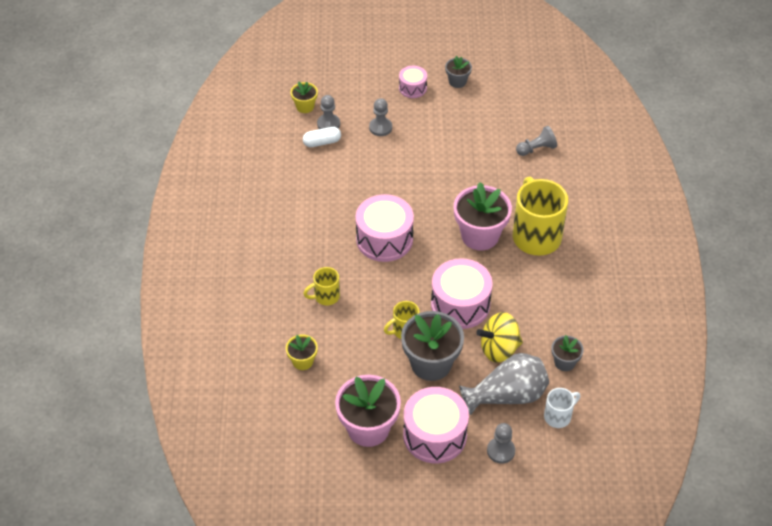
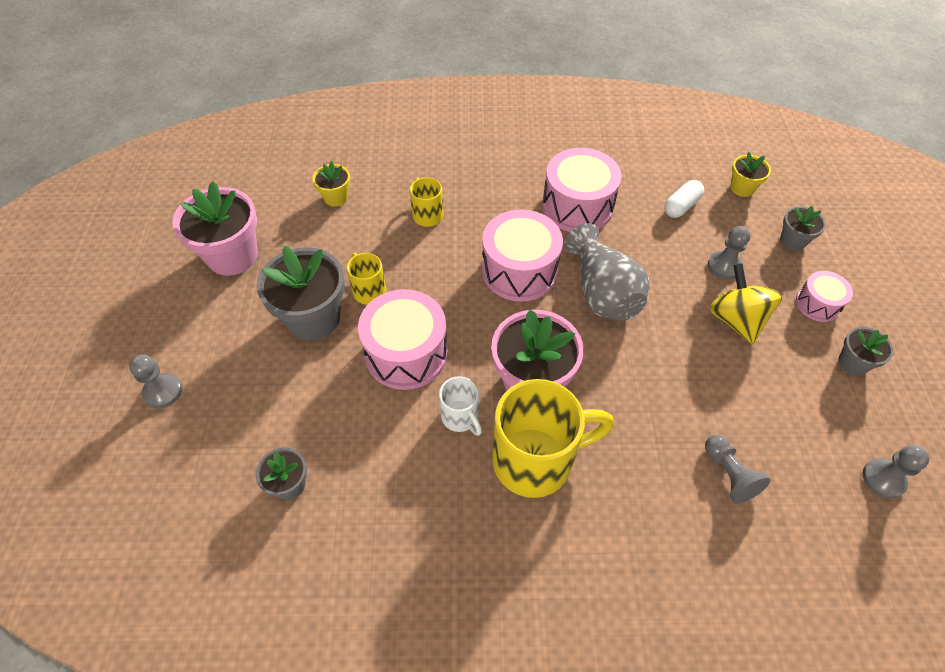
camera: 90 degrees right, 5 degrees up
(322, 142) = (681, 206): white capsule -> white capsule turned 60 degrees clockwise
(328, 124) = (716, 211): grey pawn -> grey pawn (883, 479)
(358, 89) = (793, 241): none -> grey flower pot
(435, 435) = (206, 320): pink drum -> pink drum (577, 206)
(499, 349) = (326, 397): yellow spinning top -> yellow spinning top (736, 320)
(507, 396) = (246, 404): grey vase -> grey vase (602, 292)
(558, 416) = (198, 468): white mug -> white mug (461, 417)

